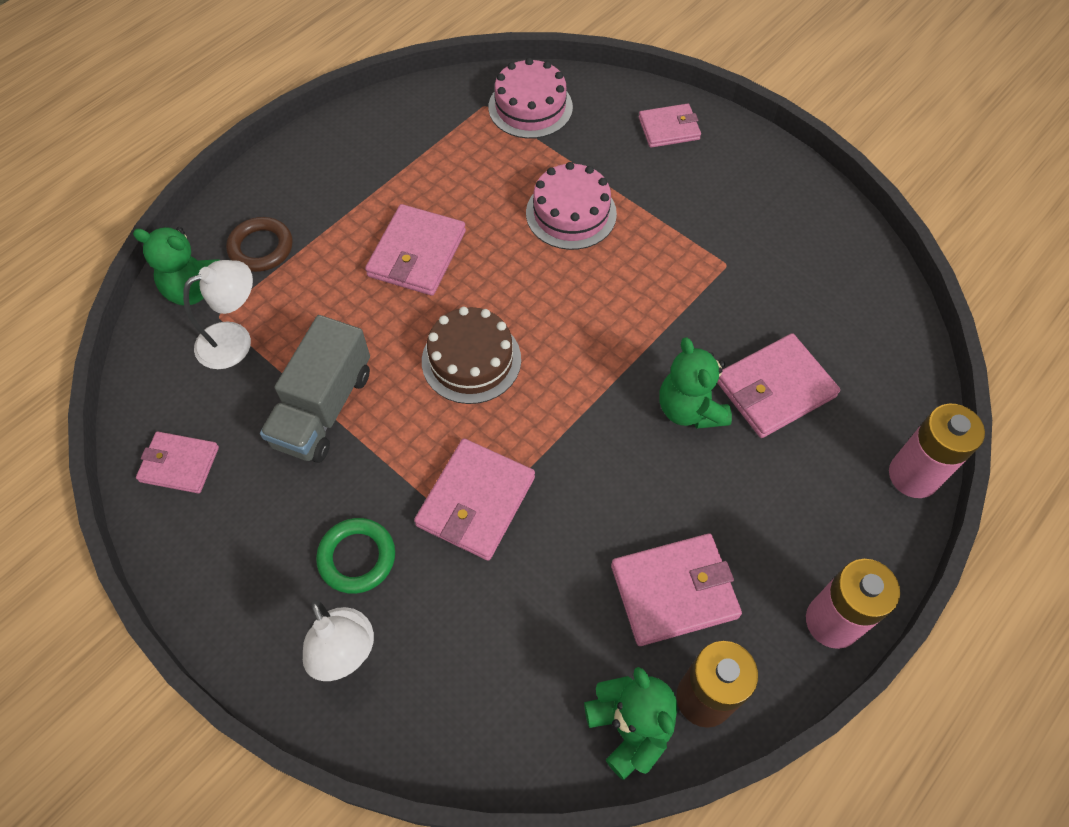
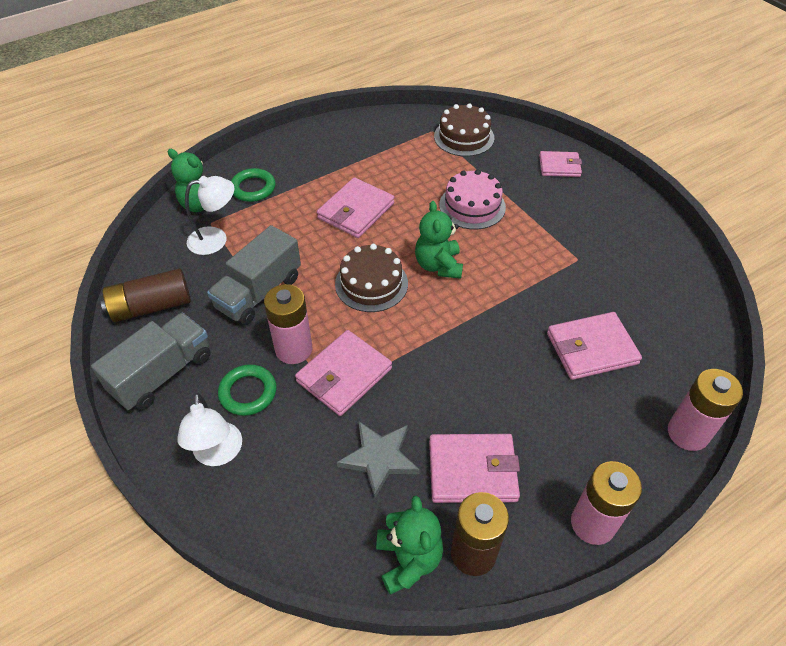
camera: 15 degrees right, 10 degrees down
(179, 464) = (151, 306): pink wallet -> brown battery
(231, 560) = (162, 374): none -> grey truck
(261, 248) = (253, 188): brown ring -> green ring
(398, 481) = (294, 349): none -> pink battery
(530, 107) = (464, 137): pink cake -> brown cake
(555, 605) = (379, 458): none -> grey star
(689, 409) = (521, 348): green teddy bear -> green teddy bear (438, 265)

